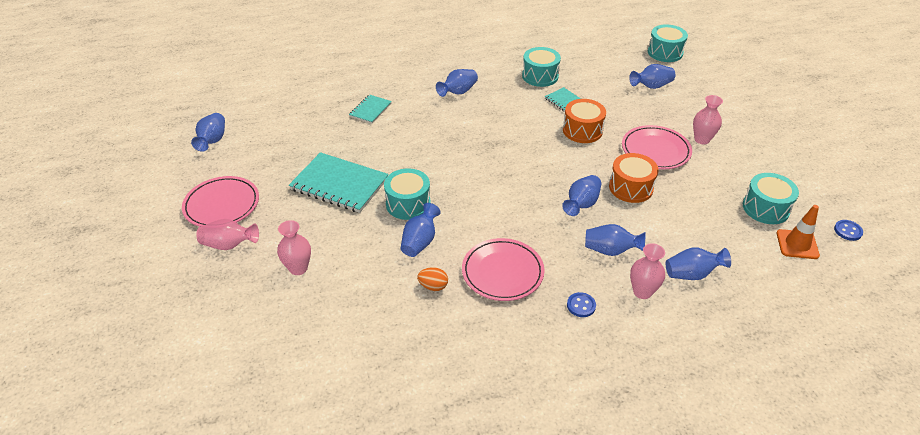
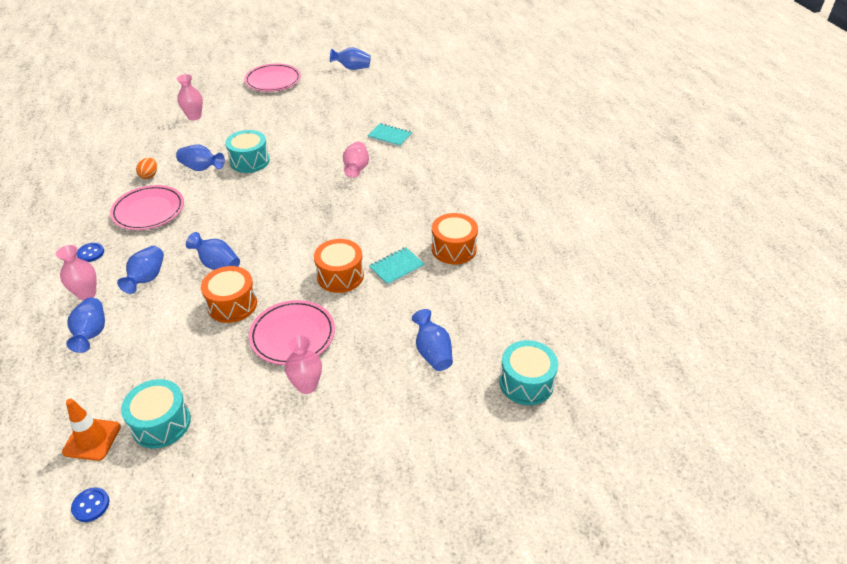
camera: 90 degrees right, 0 degrees up
(229, 245) = (229, 88): pink vase -> pink vase (356, 168)
(339, 184) = (284, 127): turquoise notebook -> none
(458, 92) = (419, 187): blue vase -> none
(540, 76) = (454, 249): turquoise drum -> orange drum

